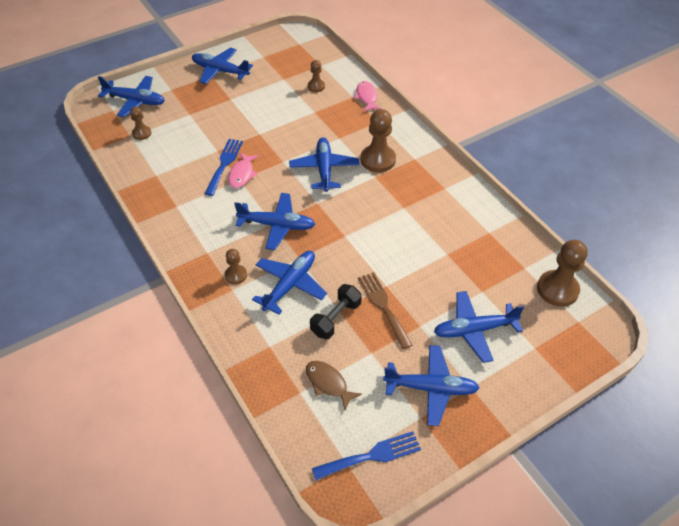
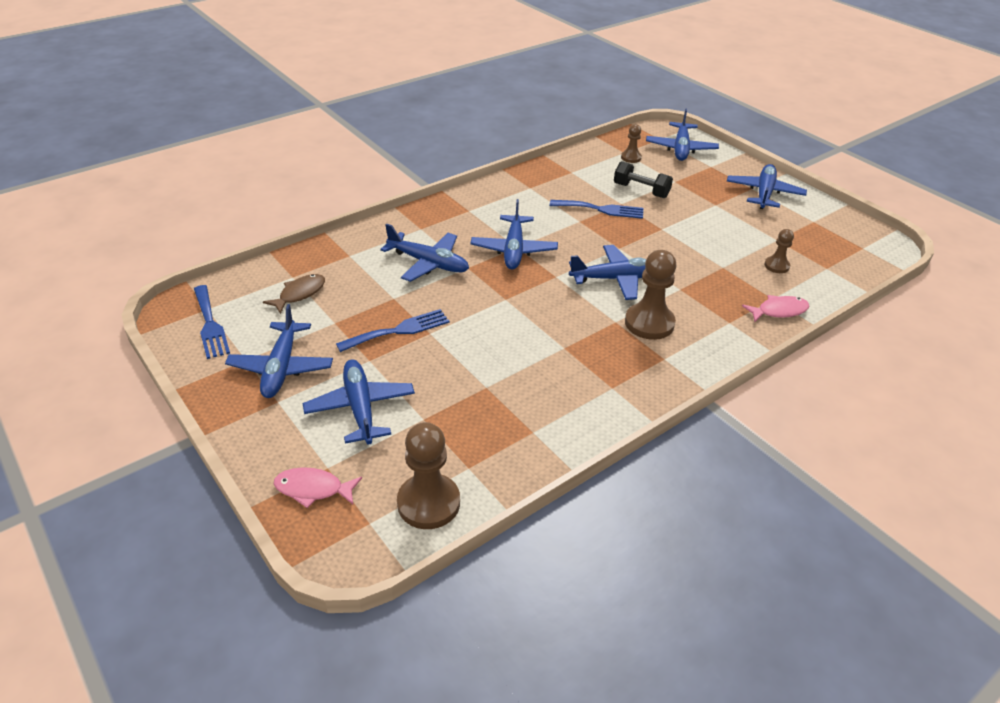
camera: 85 degrees right, 10 degrees down
(236, 275) = (440, 229): brown pawn -> none
(242, 174) = (588, 222): pink fish -> pink fish (313, 489)
(335, 318) = (382, 296): black dumbbell -> black dumbbell (641, 191)
(383, 306) = (398, 330): brown fork -> blue fork

